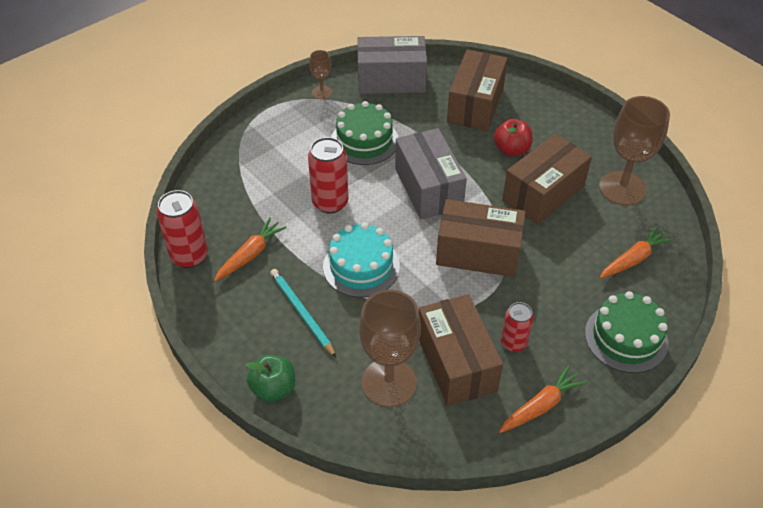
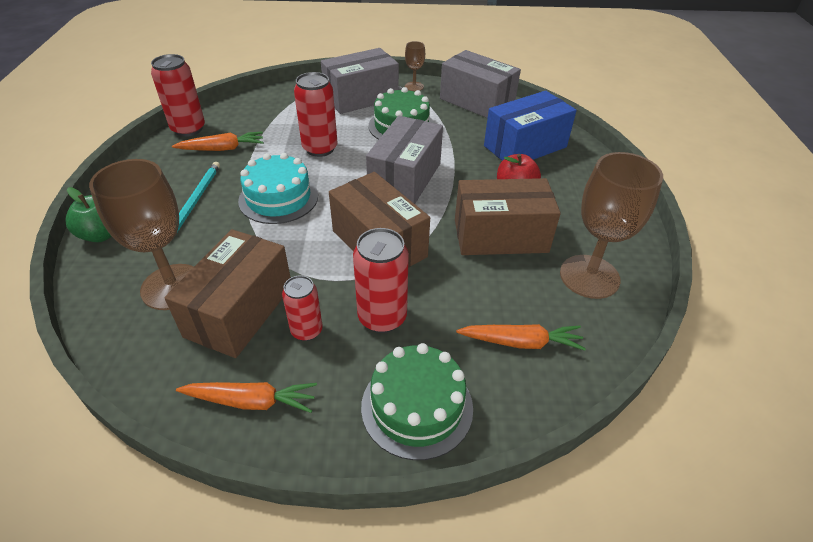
camera: 40 degrees right, 5 degrees down
(293, 131) = (361, 98): none -> grey box
(475, 105) = (525, 146): brown box -> blue box
(544, 301) = (382, 317): none -> red can

